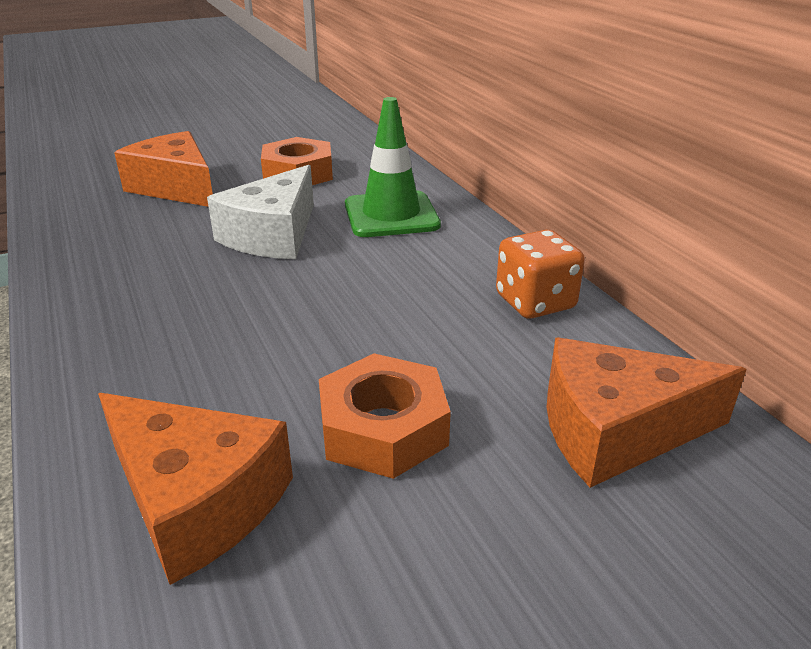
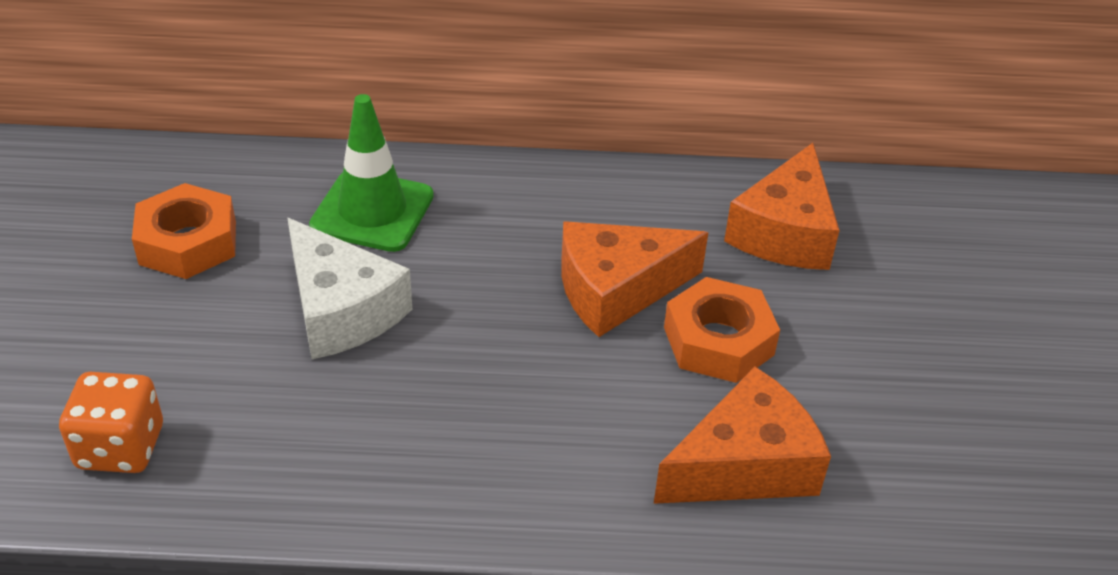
camera: 65 degrees left, 10 degrees up
(176, 187) = (119, 359): orange cheese -> orange cheese (616, 290)
(535, 302) = (607, 194): orange dice -> orange dice (121, 447)

